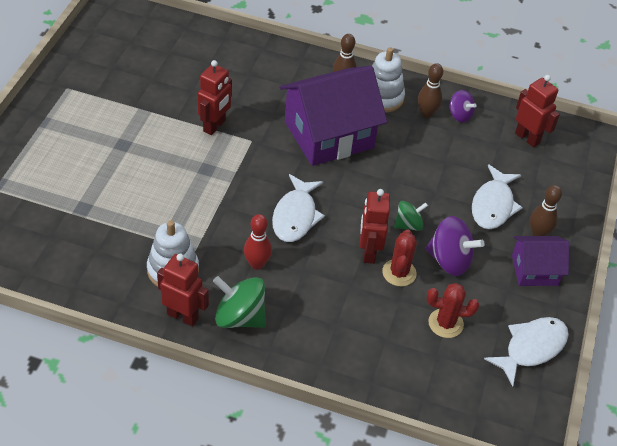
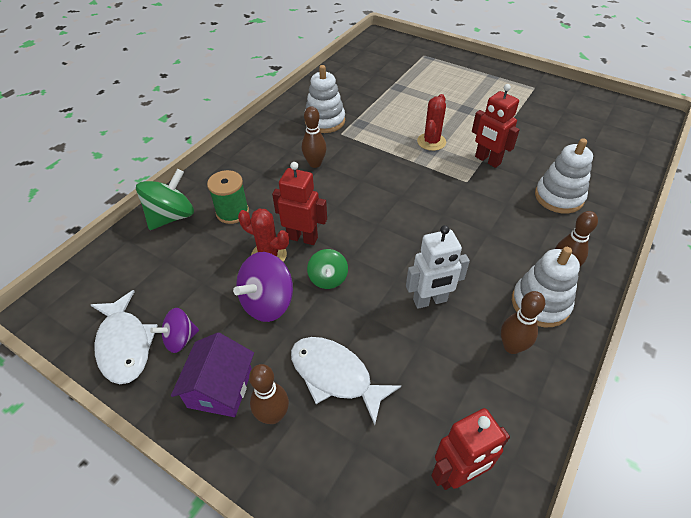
camera: 110 degrees right, 0 degrees up
(183, 316) = (280, 121): red robot -> none
(239, 317) = (266, 148): green spinning top -> green spinning top (172, 216)
(256, 80) = (559, 197): none -> white stacking toy
(257, 264) = (315, 164): red bowling pin -> brown bowling pin
(295, 216) = (362, 195): white fish -> none
(329, 135) = (473, 239): purple house -> none
(354, 318) = (232, 212): none -> green spool
(404, 158) = (430, 301): none -> white robot
(445, 323) = (194, 277): red cactus -> red cactus (431, 142)
(459, 115) = (509, 388): purple spinning top -> purple spinning top (180, 339)

